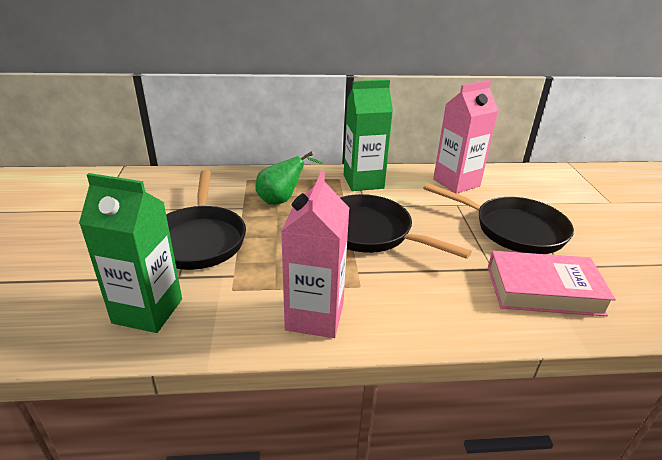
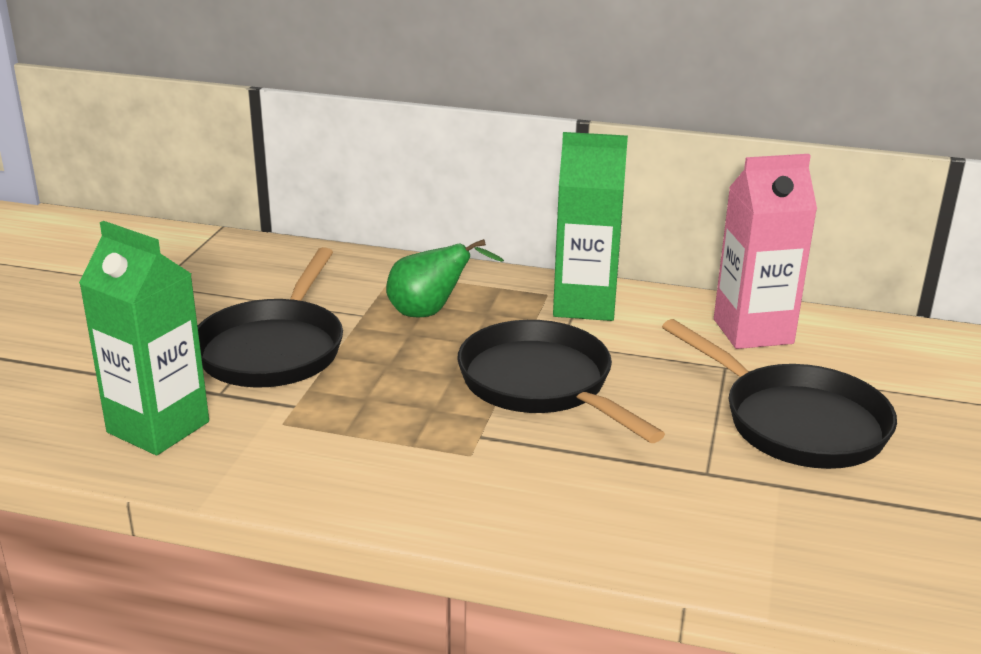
camera: 20 degrees right, 5 degrees down
(315, 316) = (376, 480): pink carton -> none
(544, 290) = (770, 520): pink book -> none

